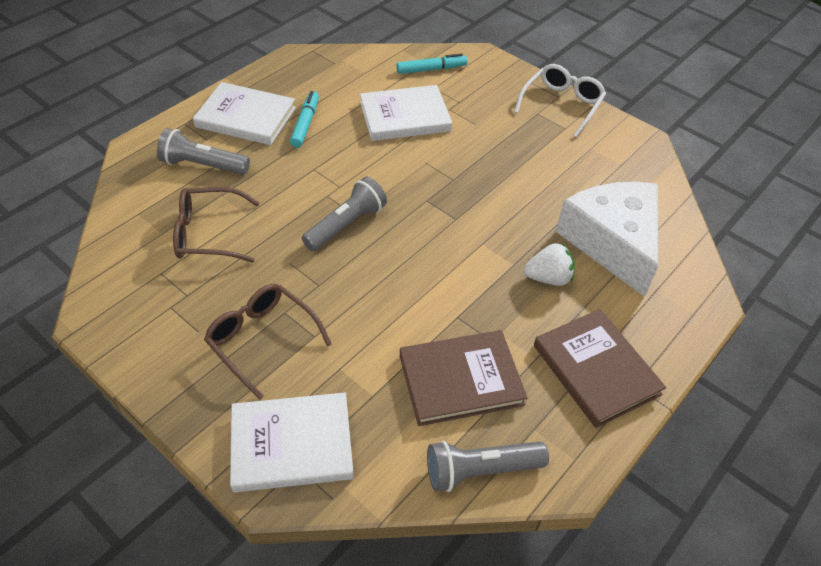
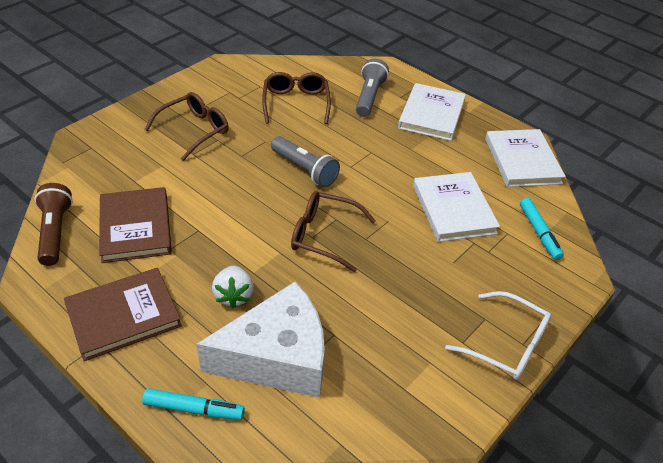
camera: 90 degrees right, 5 degrees down
(292, 444) = (107, 145): white book -> white book (522, 161)
(305, 124) = (430, 147): turquoise marker -> turquoise marker (194, 409)
(453, 209) = (325, 236): none -> brown glasses
(480, 470) = (55, 232): grey flashlight -> brown flashlight

